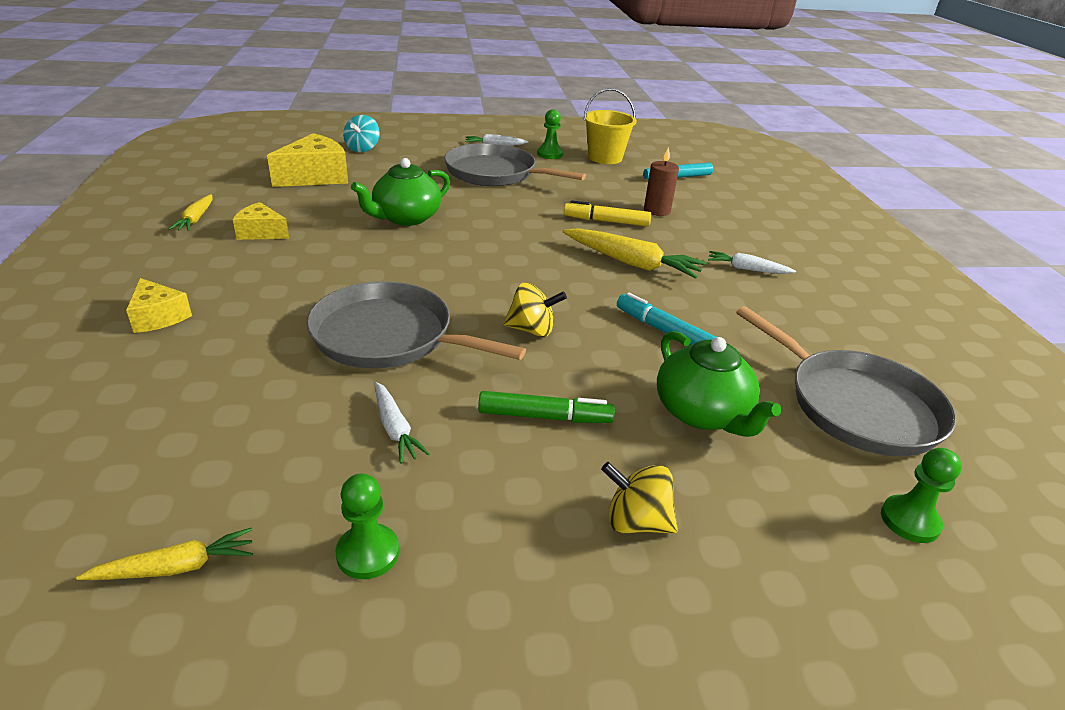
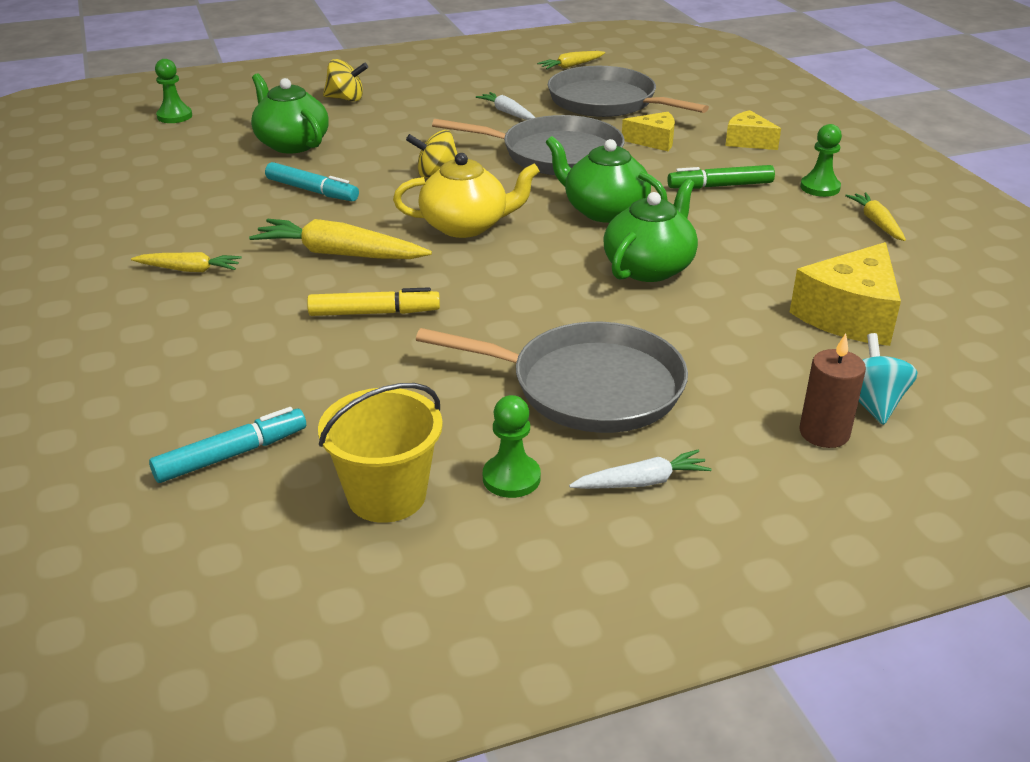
camera: 170 degrees right, 0 degrees up
(261, 232) = (784, 219): yellow cheese -> yellow cheese (654, 141)
(368, 553) = (486, 77): green pawn -> green pawn (820, 188)
(397, 263) = (604, 211): none -> green teapot
(524, 269) = (466, 226): none -> yellow teapot
(545, 416) = (410, 129): green marker -> green marker (720, 186)
(657, 210) = (292, 351): brown candle -> brown candle (824, 433)
(747, 269) = (189, 270): white carrot -> yellow carrot
(856, 405) = (160, 163): grey pan -> grey pan (606, 102)

